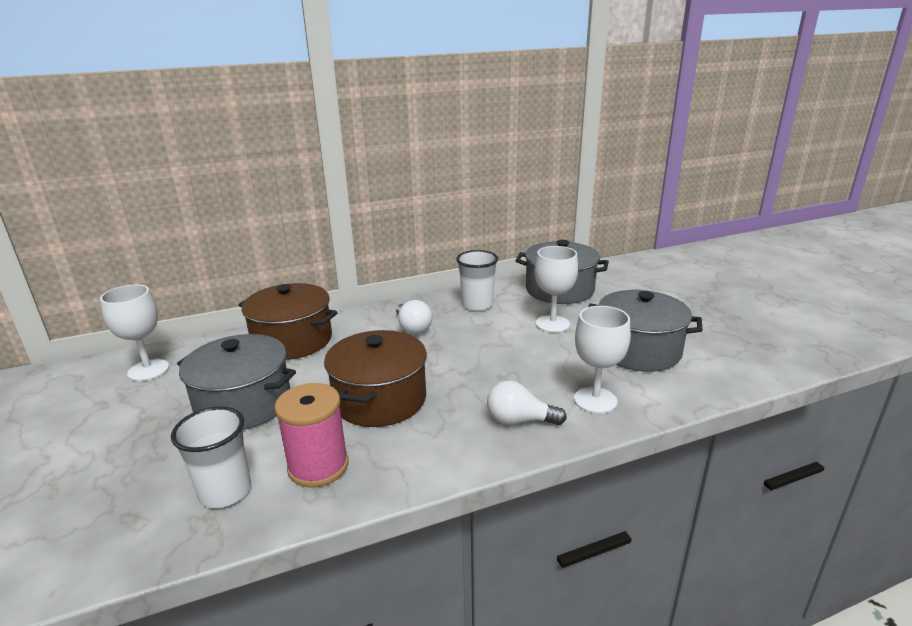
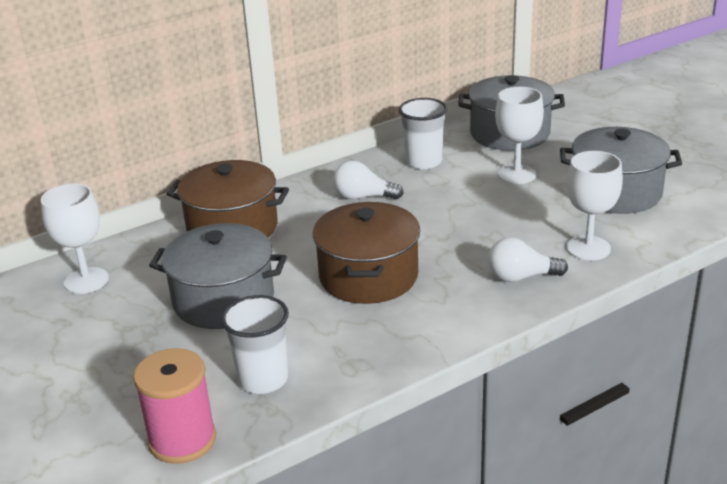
camera: 10 degrees left, 5 degrees up
(318, 466) = (342, 345): pink spool -> pink spool (182, 440)
(413, 328) = (363, 197): white light bulb -> white light bulb turned 135 degrees clockwise

